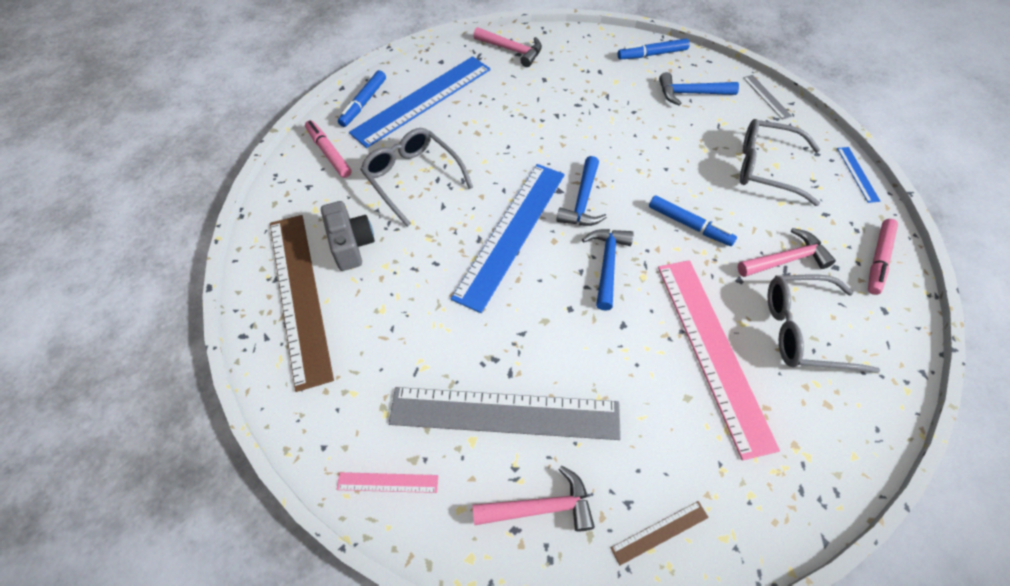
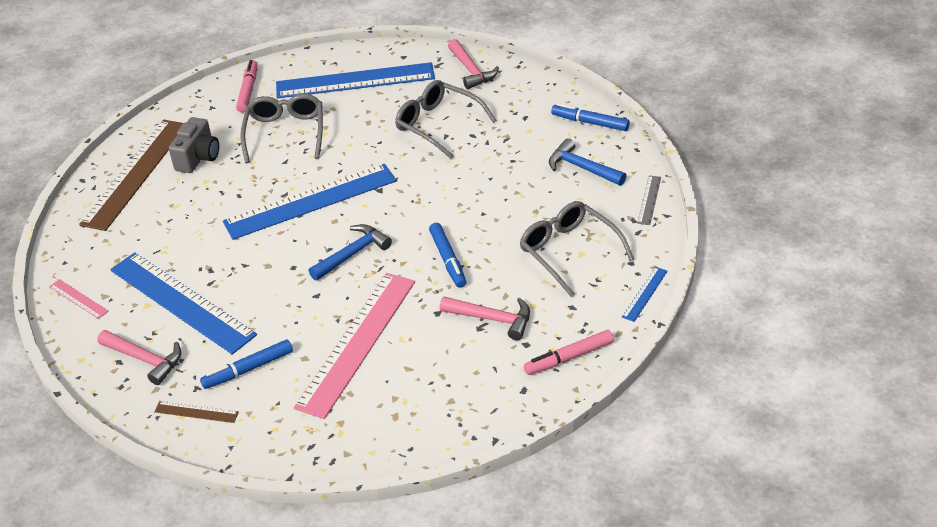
camera: 40 degrees right, 15 degrees down
(363, 103) = (310, 65): blue marker -> blue marker (248, 369)
(505, 414) = (181, 302): grey ruler -> blue ruler
(582, 201) = (387, 205): blue hammer -> none
(804, 330) = (441, 367): grey glasses -> grey glasses (438, 125)

